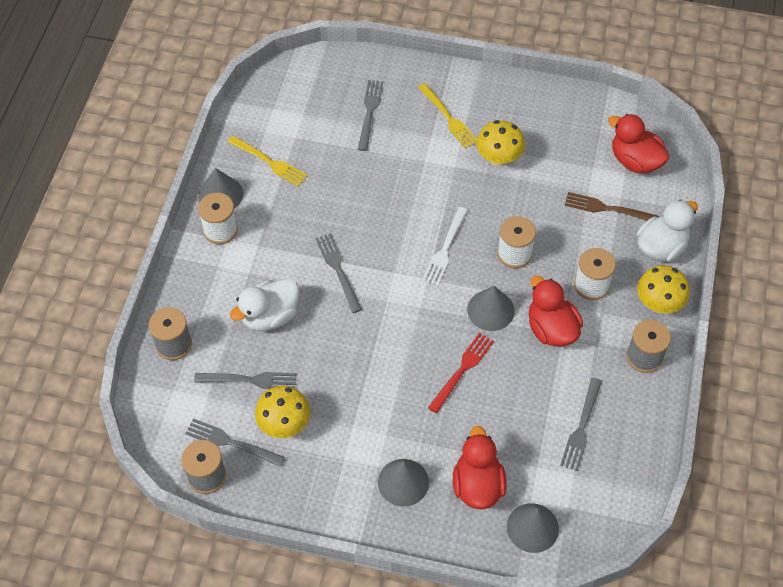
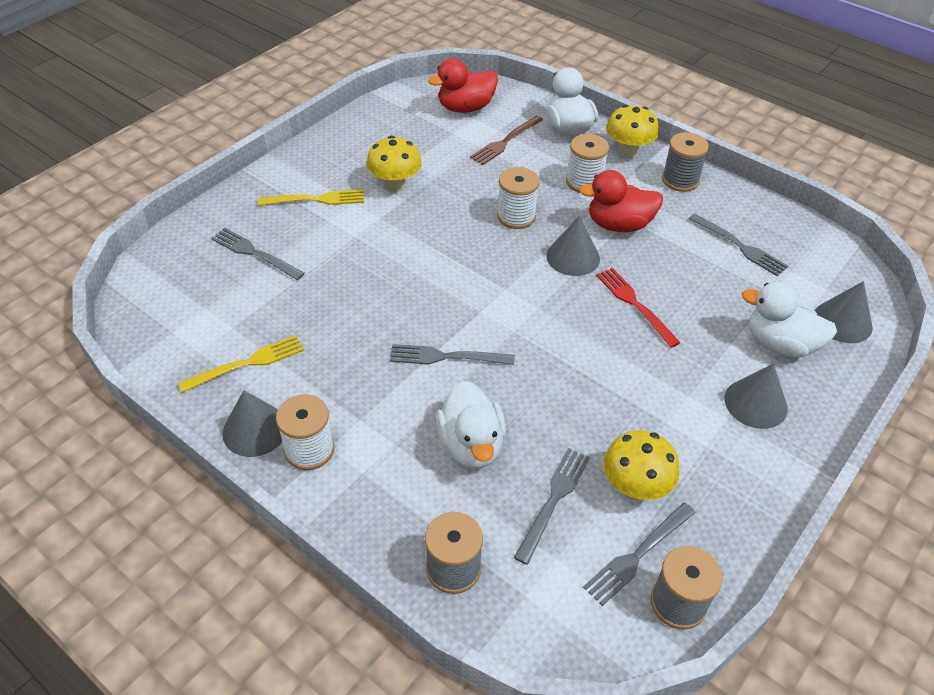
camera: 65 degrees left, 10 degrees down
(445, 249) = (478, 262): white fork -> none
(477, 485) = (780, 344): red duck -> white duck

